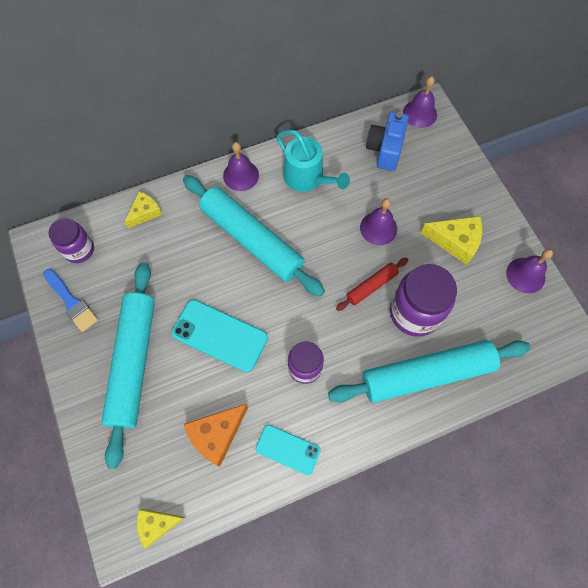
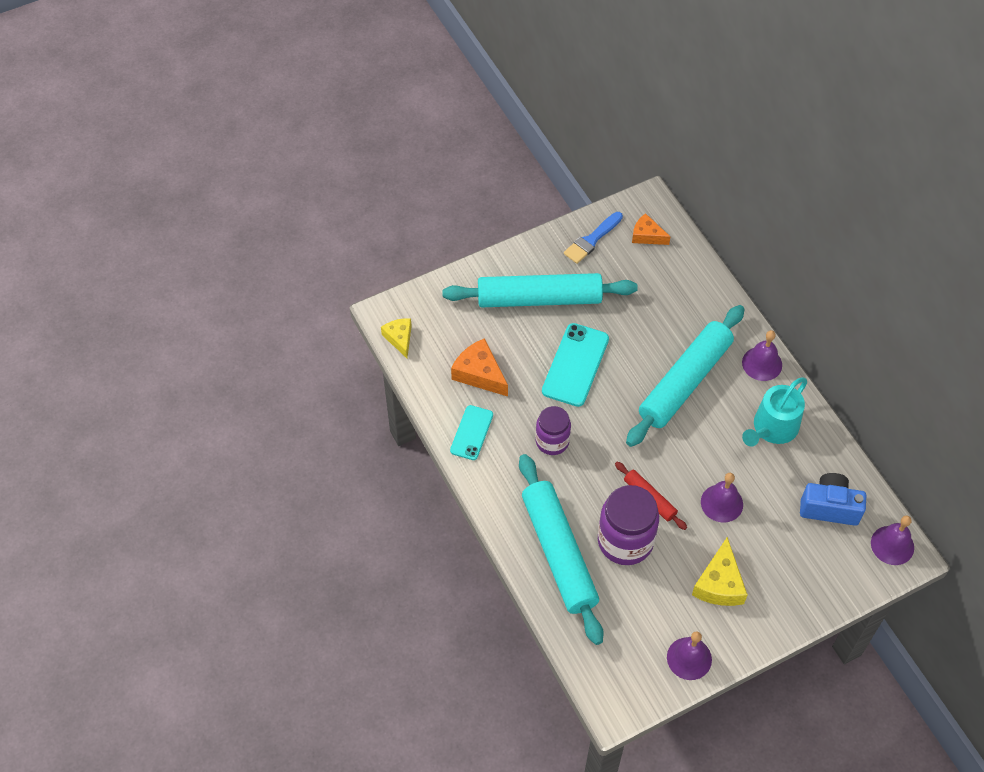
camera: 85 degrees right, 10 degrees down
(79, 250) = (647, 236): purple jar -> orange cheese
(145, 212) = (699, 283): yellow cheese -> none

